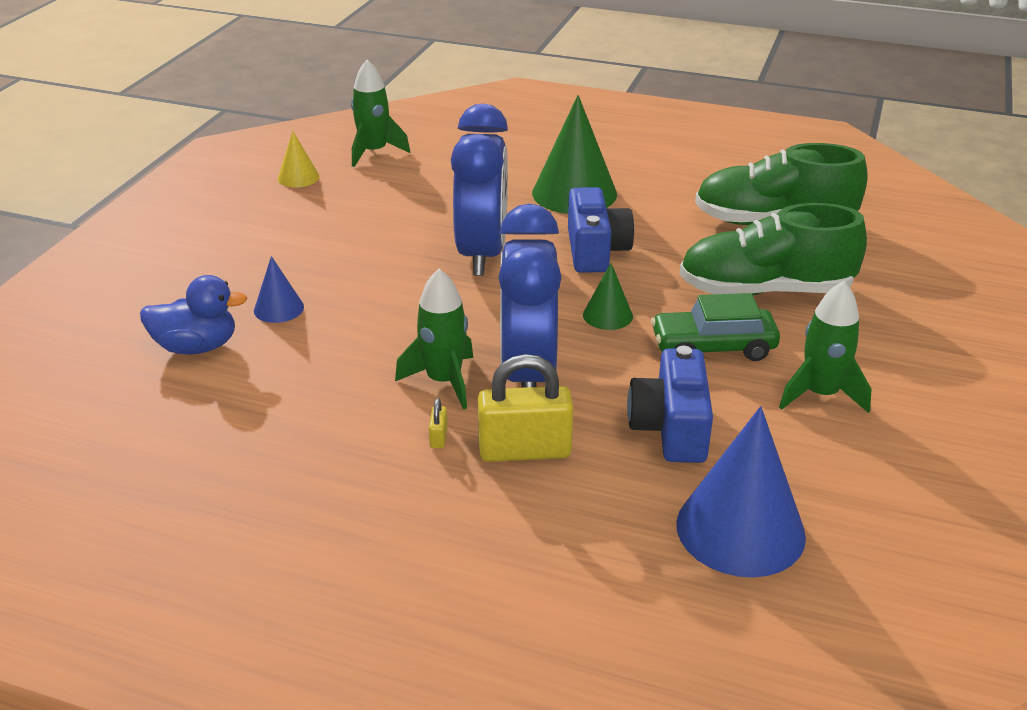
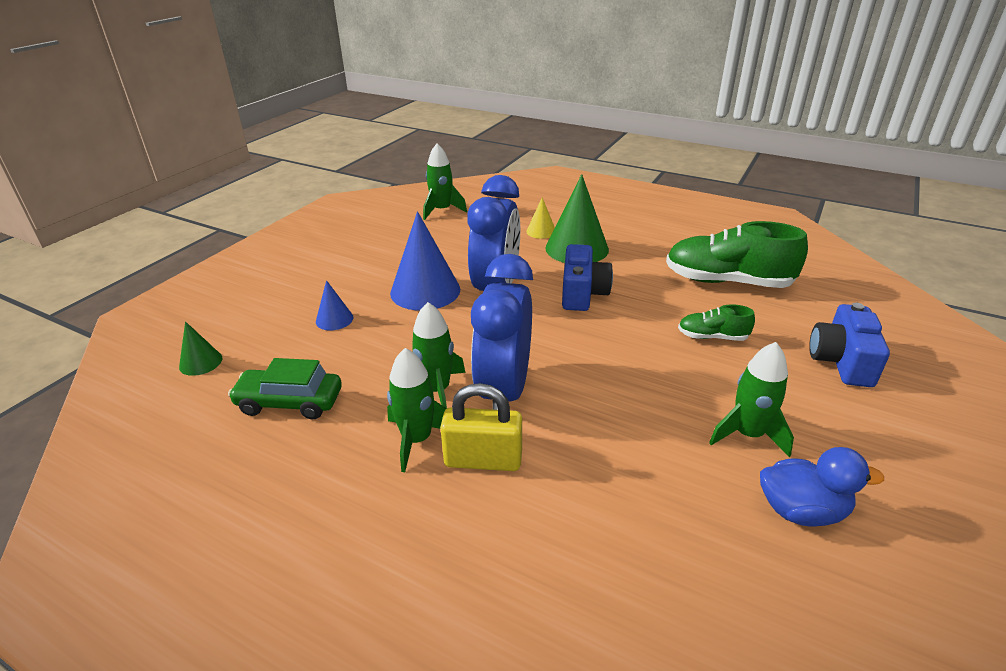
camera: 10 degrees right, 0 degrees up
(197, 347) = (264, 344): blue duck -> blue duck (801, 511)
(298, 177) = (384, 224): yellow cone -> yellow cone (541, 231)
(438, 437) = (417, 440): yellow padlock -> green rocket
(607, 315) = (580, 346): green cone -> green cone (200, 362)
(671, 428) = (611, 452): blue camera -> blue camera (841, 361)
(713, 347) = (660, 382): green car -> green car (290, 402)
(740, 529) = (655, 563): blue cone -> blue cone (425, 291)
(765, 291) = (712, 337): green shoe -> green shoe, size x0.49

